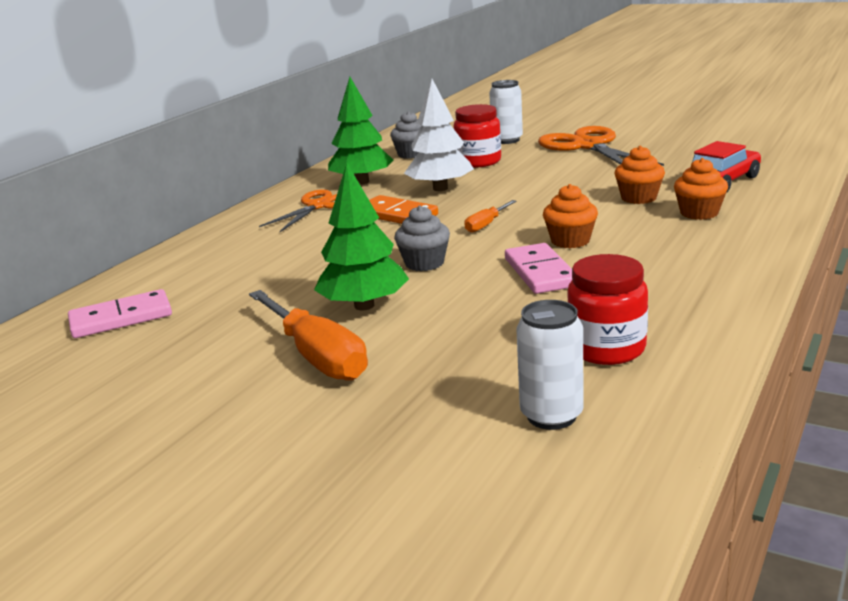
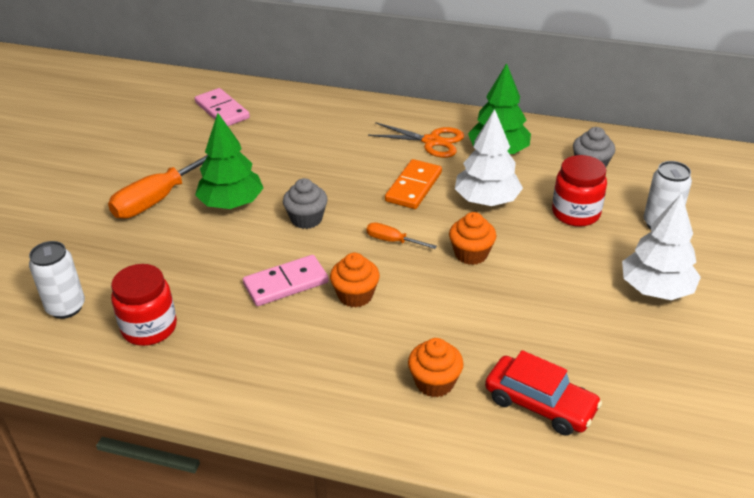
camera: 75 degrees right, 15 degrees up
(588, 146) = (655, 289): orange scissors -> white tree
(638, 198) = (476, 336): orange cupcake -> orange cupcake (471, 254)

